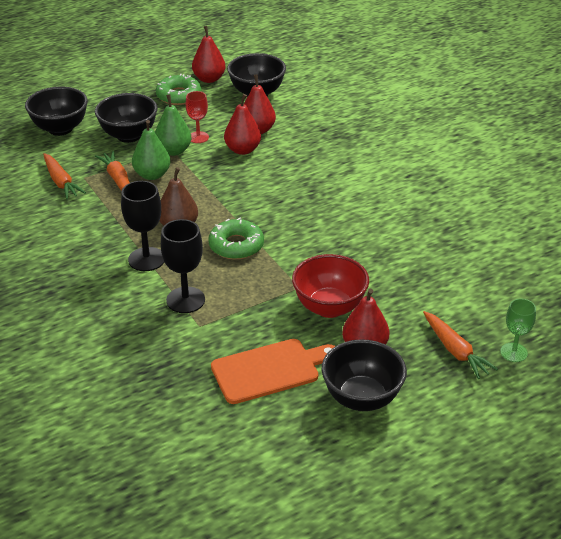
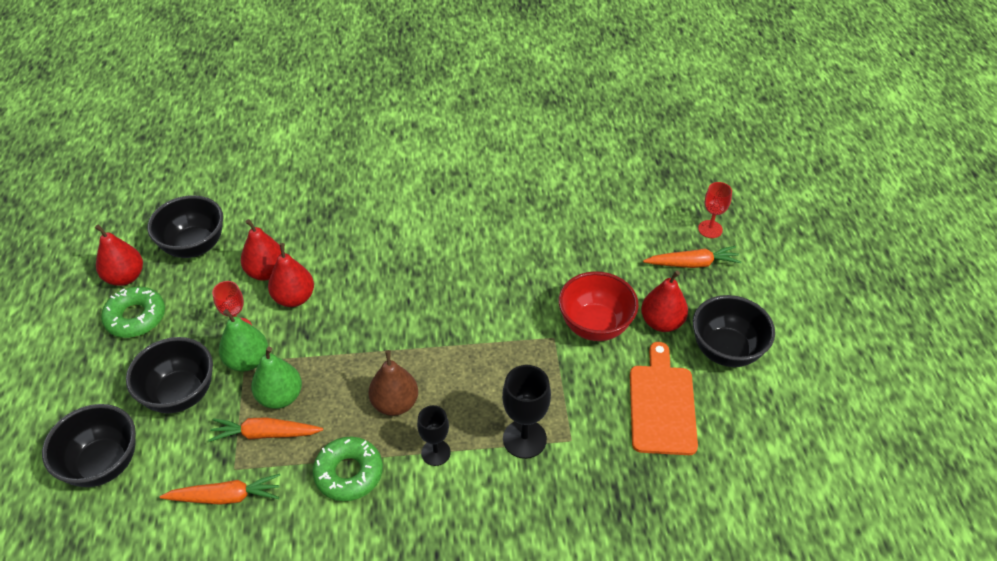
camera: 65 degrees left, 10 degrees up
(146, 259) = (435, 452): black goblet -> black goblet, size x0.66
(236, 245) = (460, 364): green donut -> green donut (349, 473)
(513, 352) = (710, 229): green goblet -> red goblet

